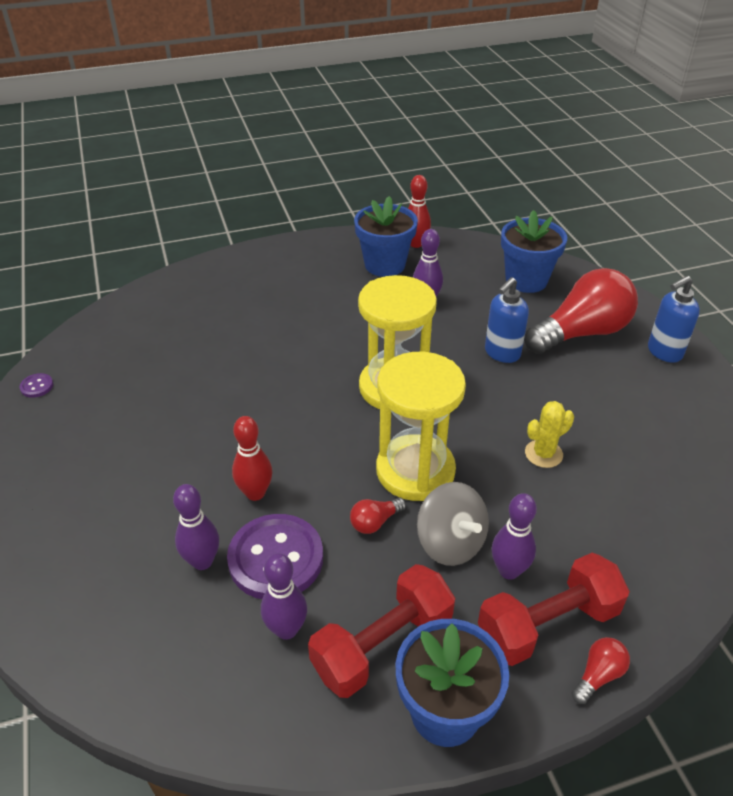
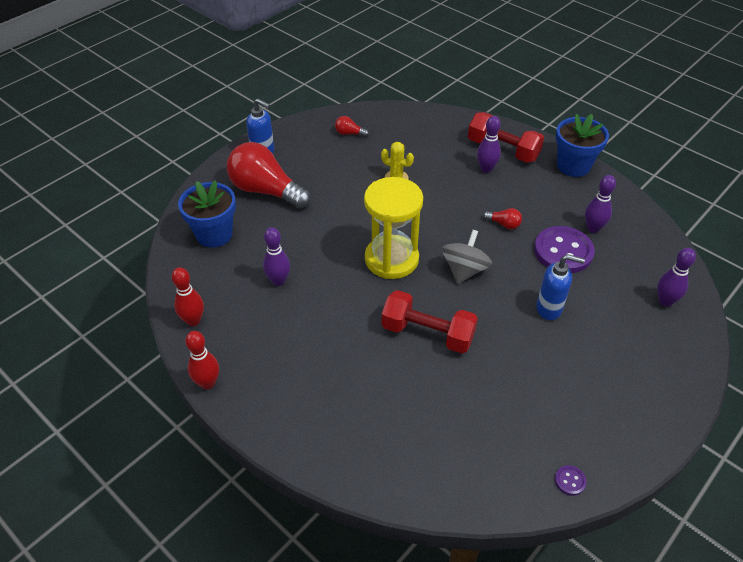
camera: 120 degrees left, 5 degrees up
(202, 561) = (595, 280): purple bowling pin -> purple bowling pin (665, 301)
(255, 493) = (533, 282): red bowling pin -> red bowling pin (208, 383)
(382, 645) = (566, 194): red dumbbell -> red dumbbell (427, 333)
(385, 265) = (241, 327): blue flower pot -> none
(415, 471) = (454, 222): yellow hourglass -> none
(450, 543) = (489, 192): grey spinning top -> grey spinning top (464, 270)
(502, 353) = (316, 220): blue soap dispenser -> blue soap dispenser (549, 309)
(598, 675) = (512, 131): red light bulb -> red light bulb (349, 133)

